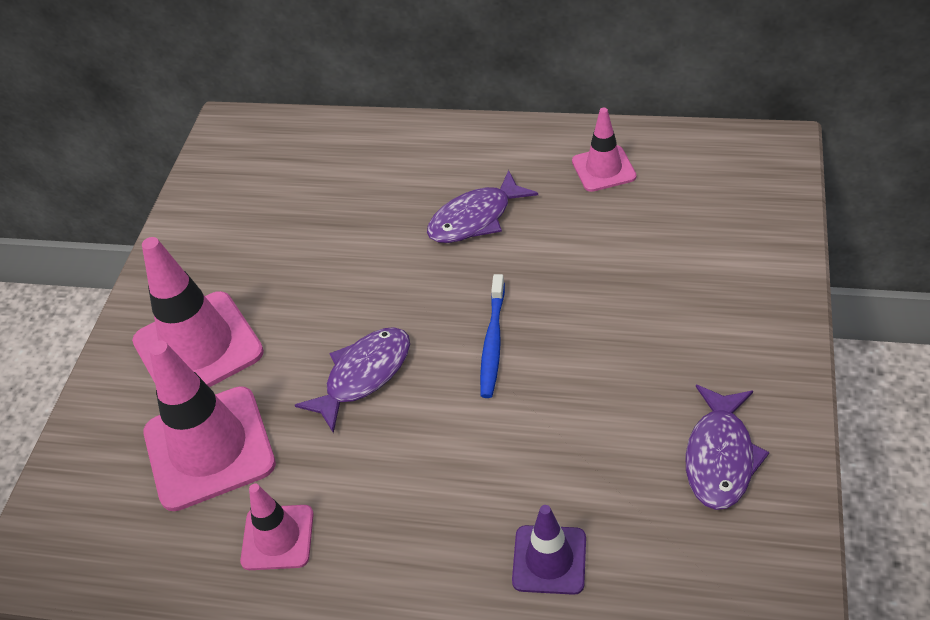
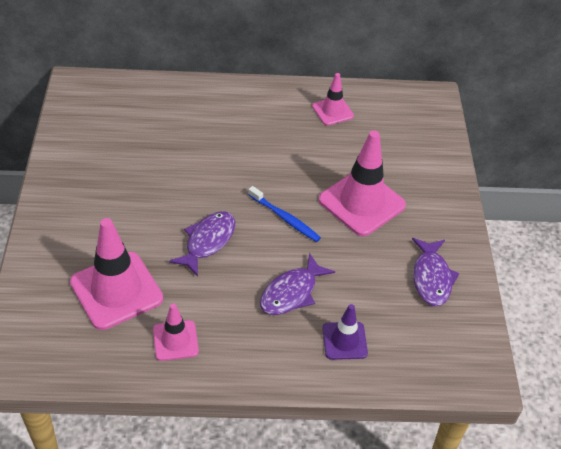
camera: 20 degrees left, 0 degrees up
(198, 347) = (92, 228): pink traffic cone -> pink traffic cone (362, 203)
(475, 218) = (258, 143): purple fish -> purple fish (291, 292)
(493, 342) = (285, 218): blue toothbrush -> blue toothbrush turned 45 degrees counterclockwise

